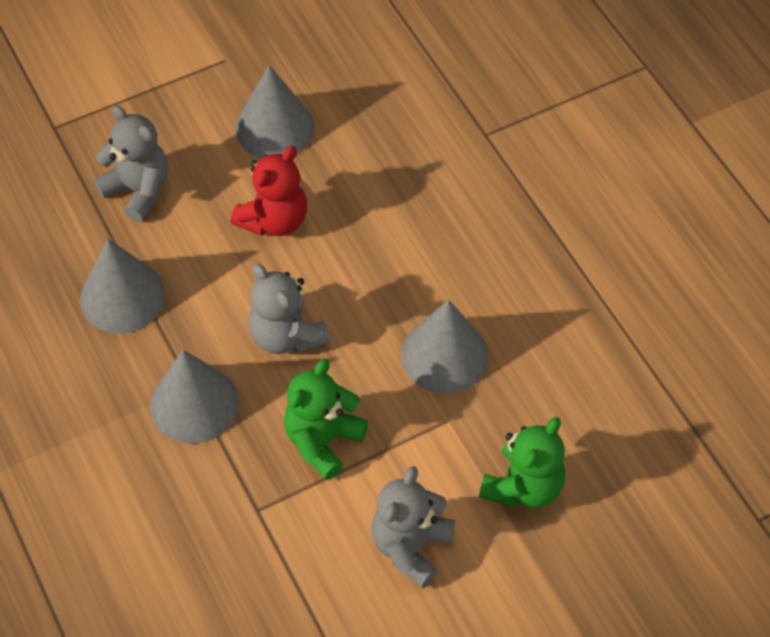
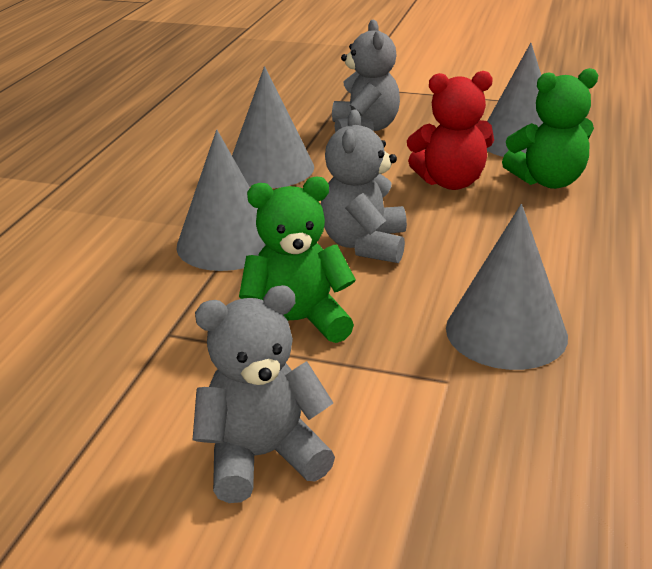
camera: 45 degrees right, 25 degrees down
(523, 486) = (467, 491): green teddy bear -> green teddy bear (548, 181)

